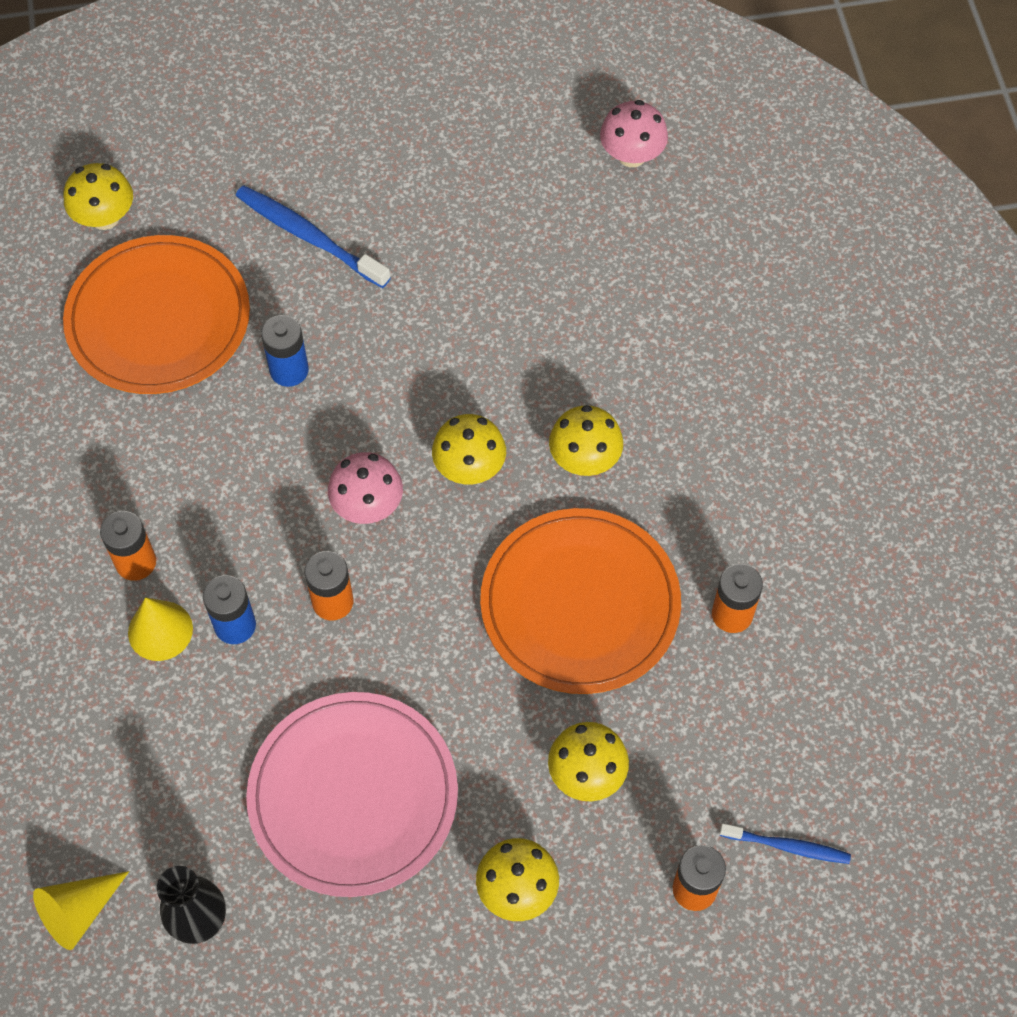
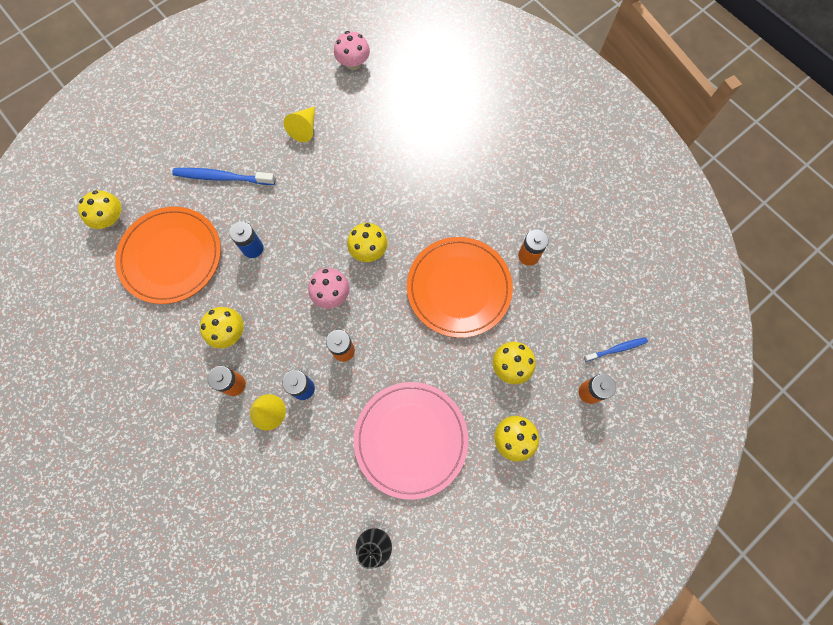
camera: 30 degrees left, 10 degrees up
(79, 912) = (313, 576): yellow cone -> yellow cone (304, 128)
(584, 459) = (419, 218): yellow mushroom -> yellow mushroom (229, 332)

